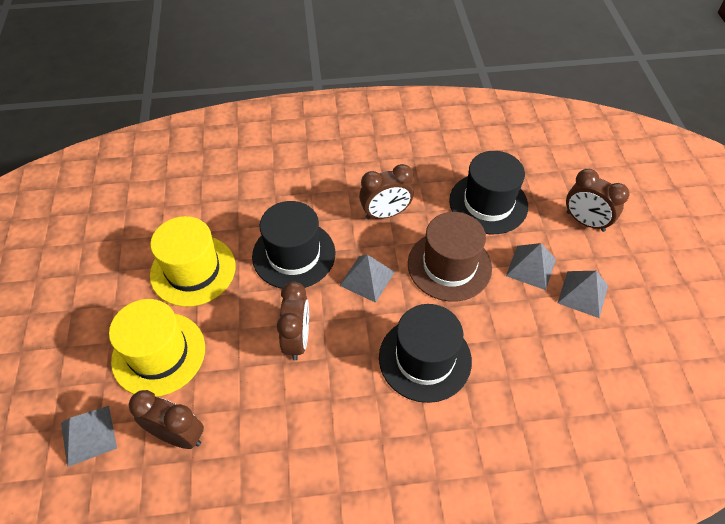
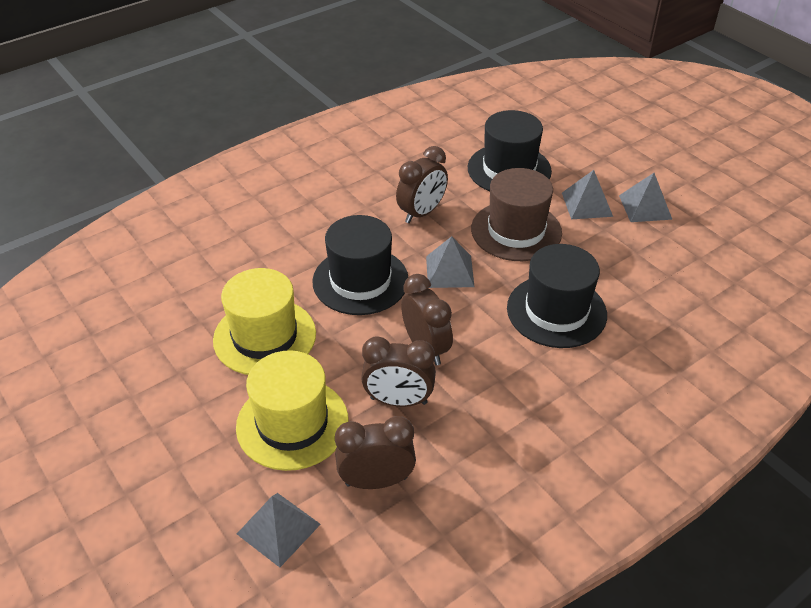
camera: 30 degrees left, 10 degrees down
(585, 221) = (602, 153): brown clock -> brown clock (398, 401)

